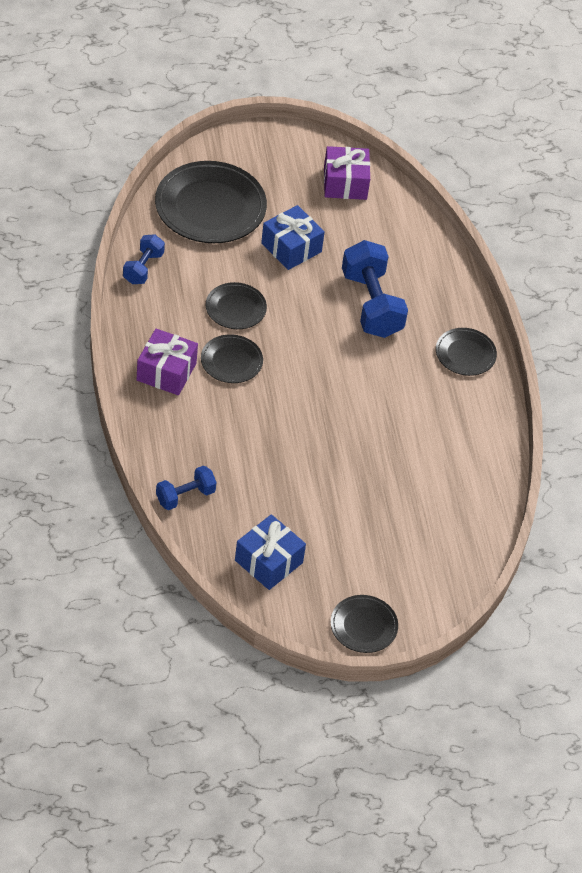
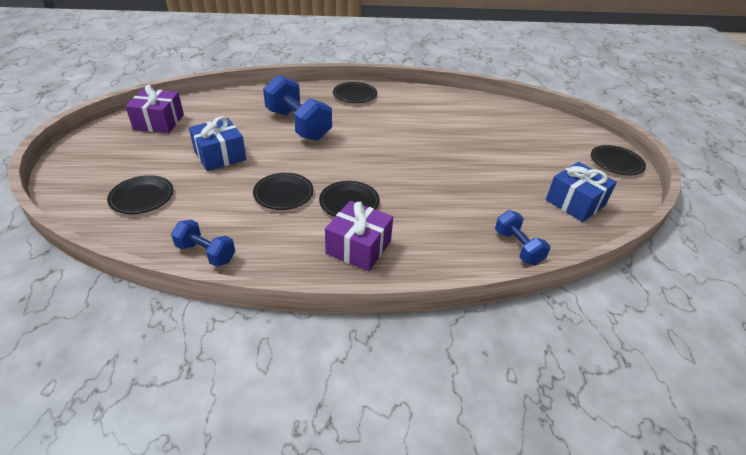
camera: 80 degrees left, 10 degrees down
(210, 207) = (142, 197): black plate -> black plate, size x0.53
(371, 304) = (298, 125): blue dumbbell -> blue dumbbell turned 60 degrees clockwise

